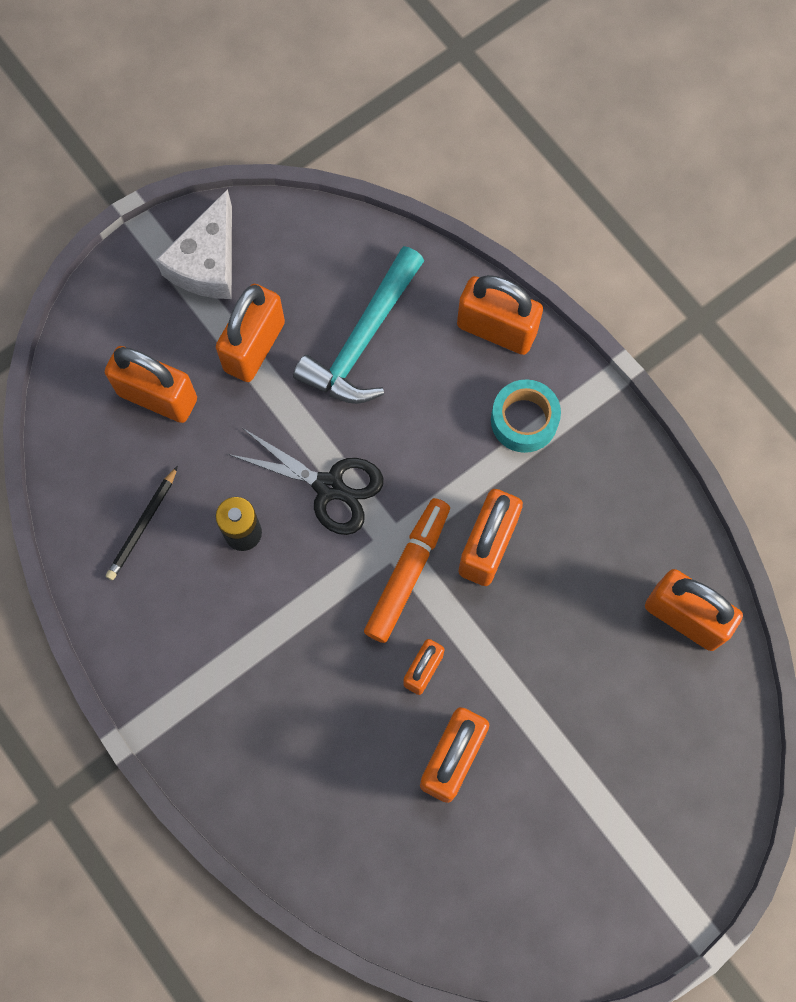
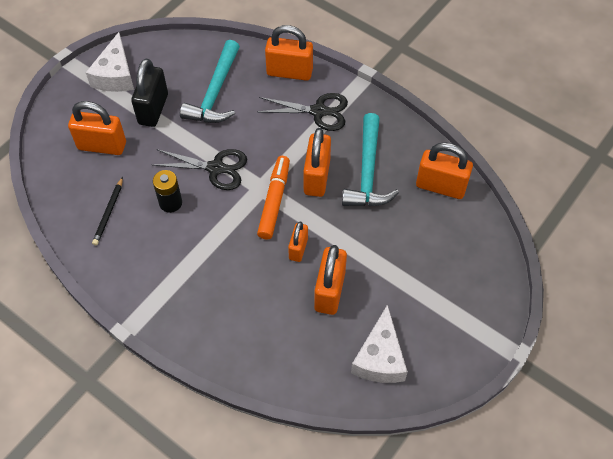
camera: 15 degrees left, 15 degrees down
(254, 346) = (153, 109): orange padlock -> black padlock
(498, 893) = (380, 357): none -> white cheese
(524, 420) = (318, 111): turquoise tape -> black scissors
(573, 559) = (367, 172): none -> turquoise hammer

